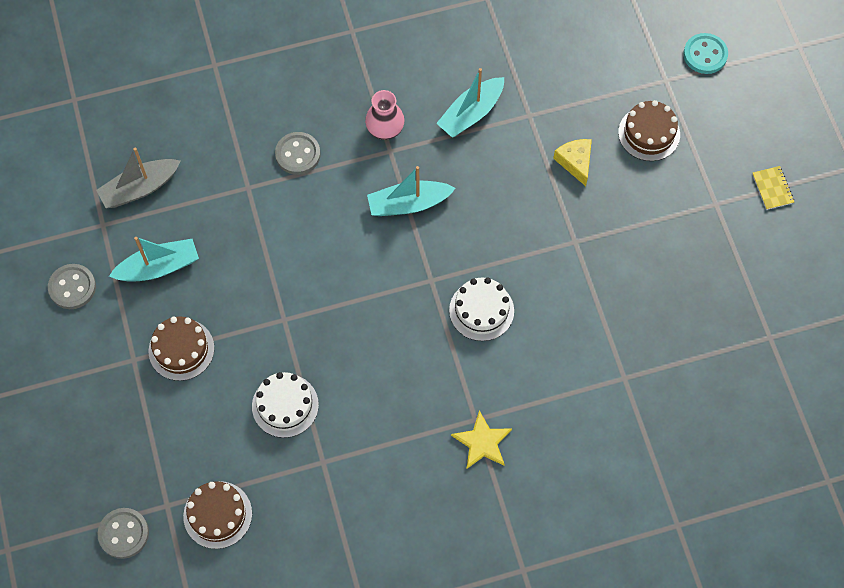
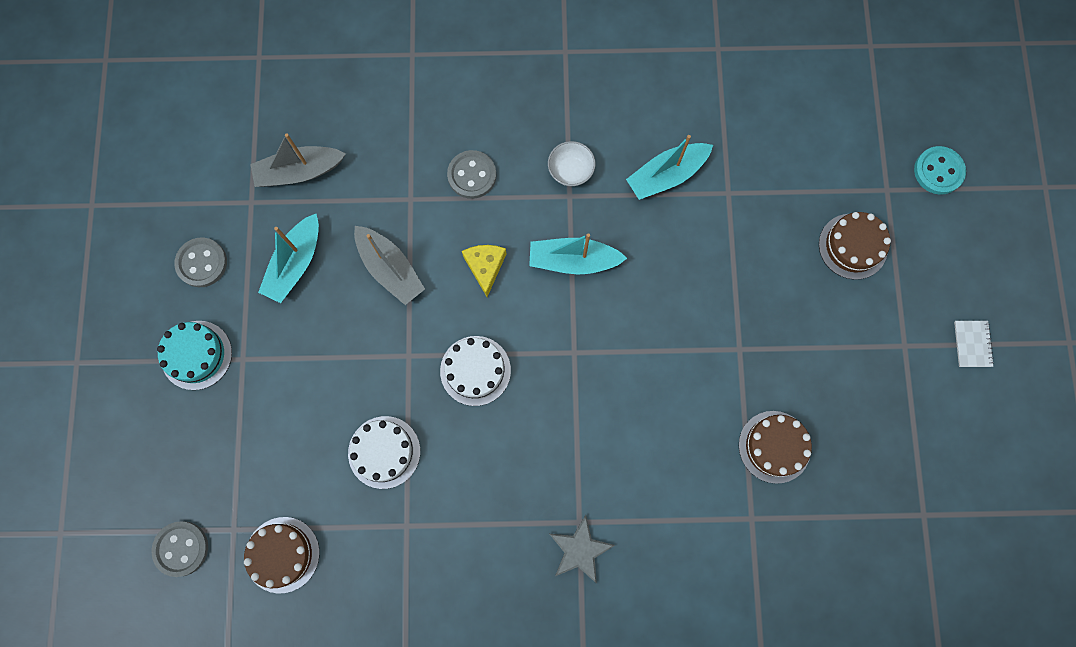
camera: 15 degrees right, 10 degrees up
(90, 366) = (196, 355): none -> turquoise cake
(159, 267) = (295, 264): turquoise boat -> turquoise boat turned 120 degrees clockwise
(181, 349) = (294, 361): brown cake -> brown cake (774, 446)
(246, 250) = (390, 269): none -> grey boat
(385, 130) = (570, 171): pink vase -> white bowl
(481, 310) = (618, 401): white cake -> white cake (475, 370)
(482, 442) = (580, 550): yellow star -> grey star
(575, 162) = (764, 259): yellow cheese -> yellow cheese (485, 267)
(772, 188) = (972, 344): yellow notebook -> white notebook

